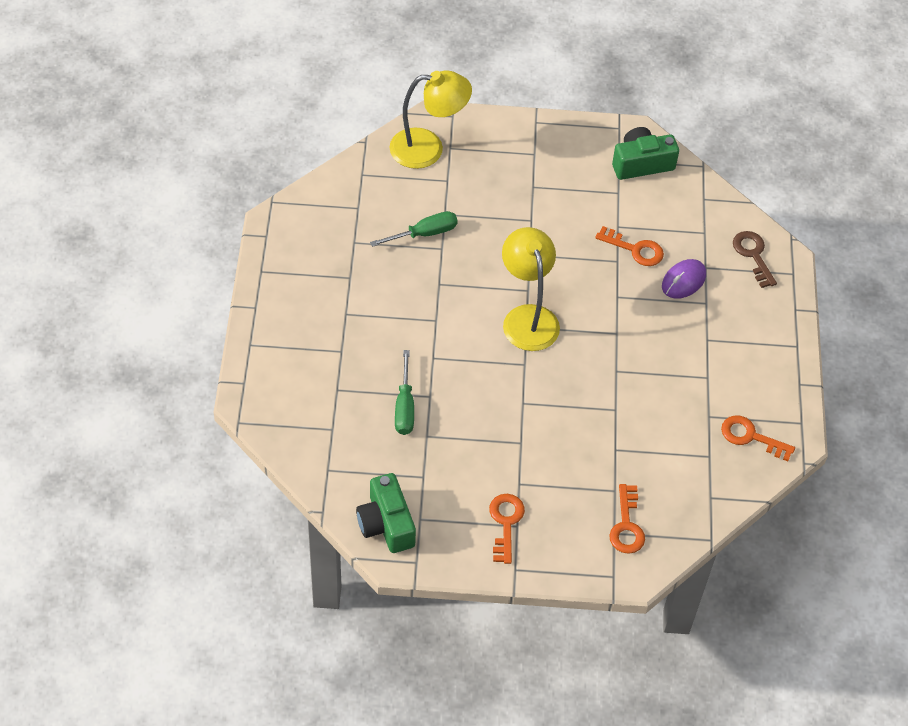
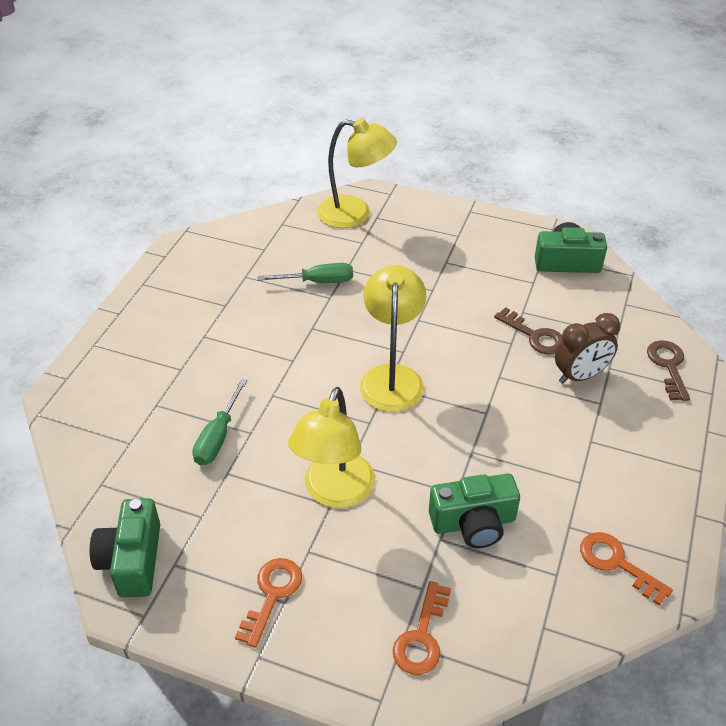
camera: 20 degrees right, 10 degrees down
(520, 431) = (334, 492): none -> yellow lamp
(635, 249) = (534, 336): orange key -> brown key
(636, 430) = (473, 522): none -> green camera
(683, 281) = (580, 376): purple mouse -> brown clock

